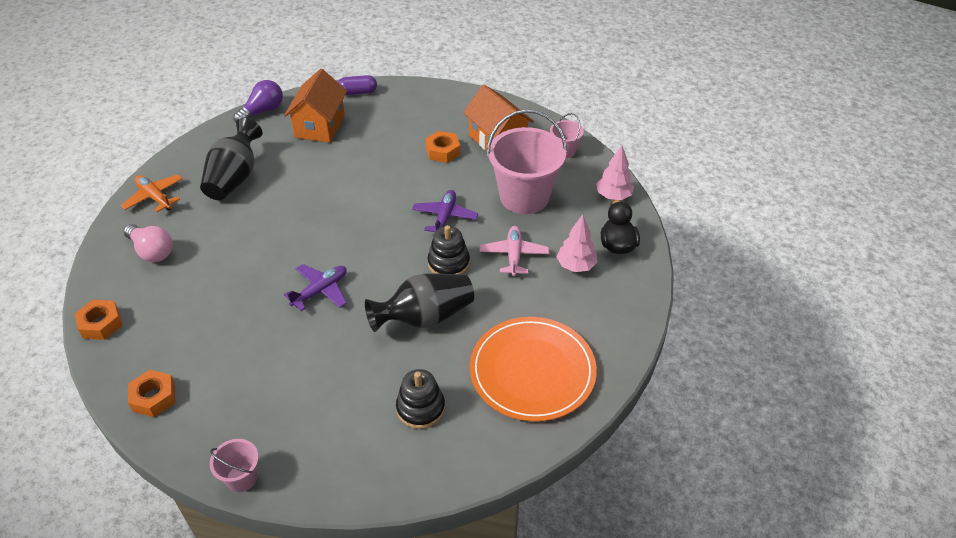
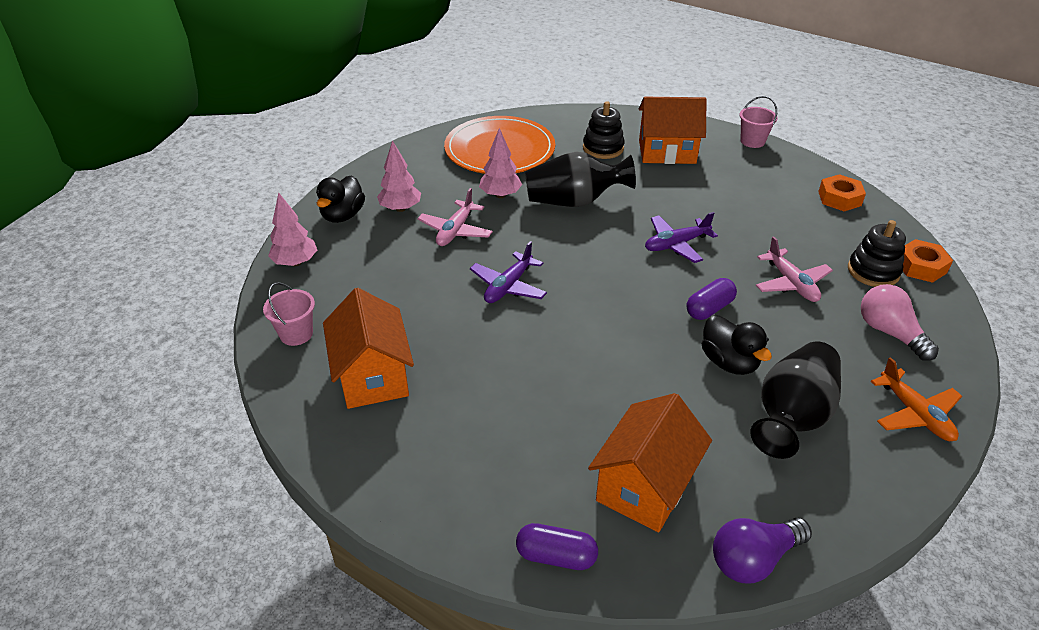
camera: 160 degrees left, 5 degrees down
(221, 276) = (791, 283): none -> pink plane
(274, 201) = (729, 362): none -> black duck
(289, 237) = (709, 308): none -> purple capsule
(346, 424) = (667, 152): none -> orange house
(443, 151) = (462, 379): orange nut -> none
(448, 263) = (529, 239): black stacking toy -> black stacking toy (873, 271)
(497, 306) = (500, 195): none -> pink tree
(524, 197) = (398, 287): pink bucket -> none

